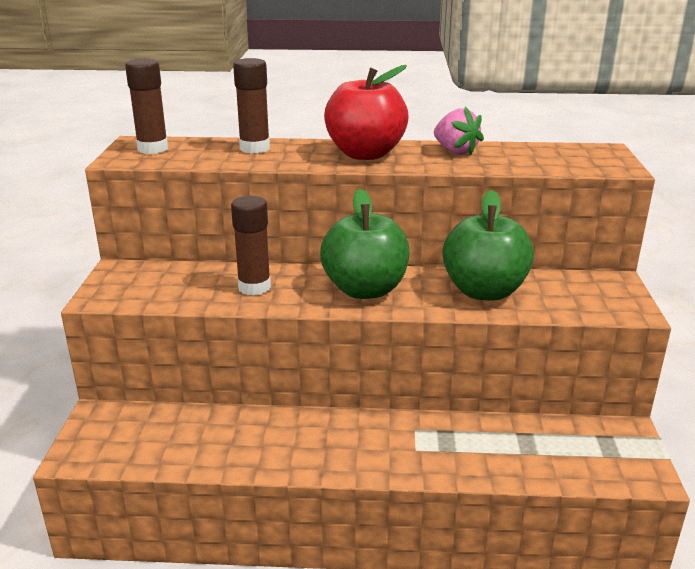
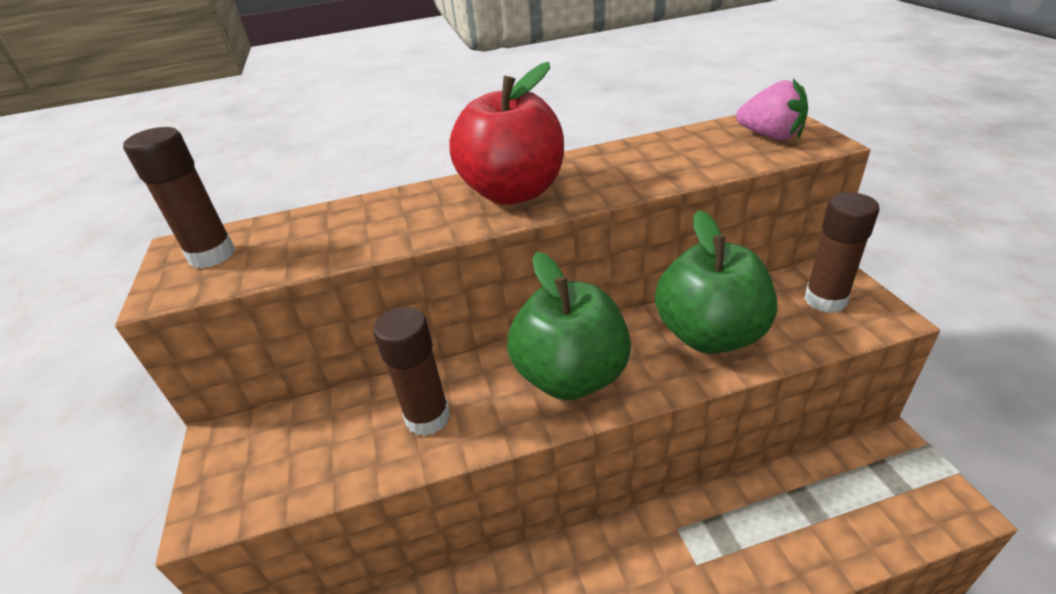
camera: 15 degrees left, 10 degrees up
(254, 148) = (361, 218): brown glue stick -> brown glue stick (825, 300)
(455, 151) = (619, 160): pink strawberry -> pink strawberry (770, 136)

